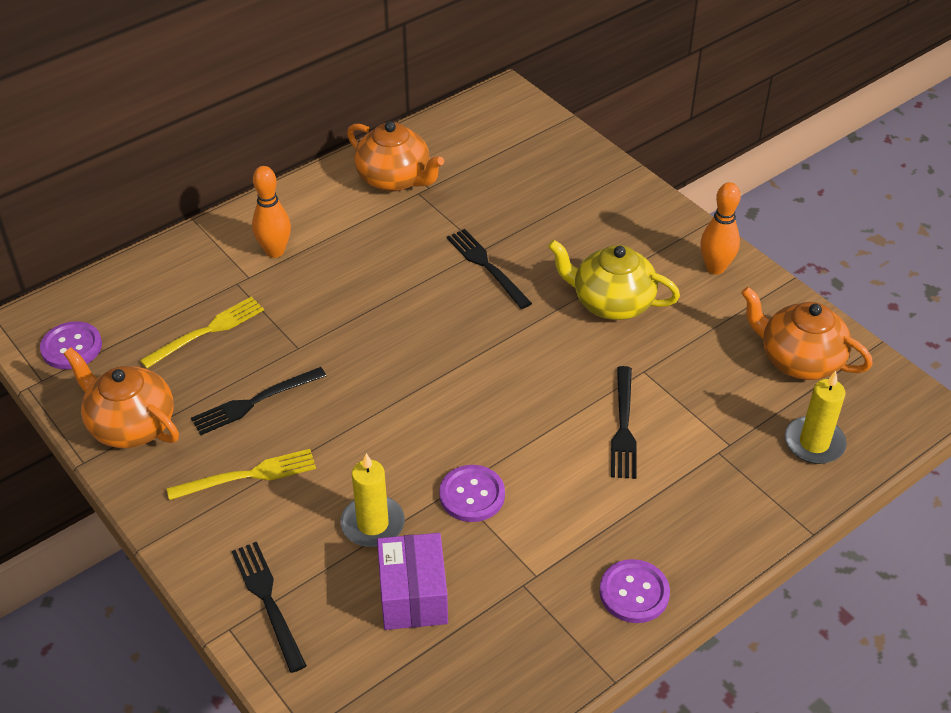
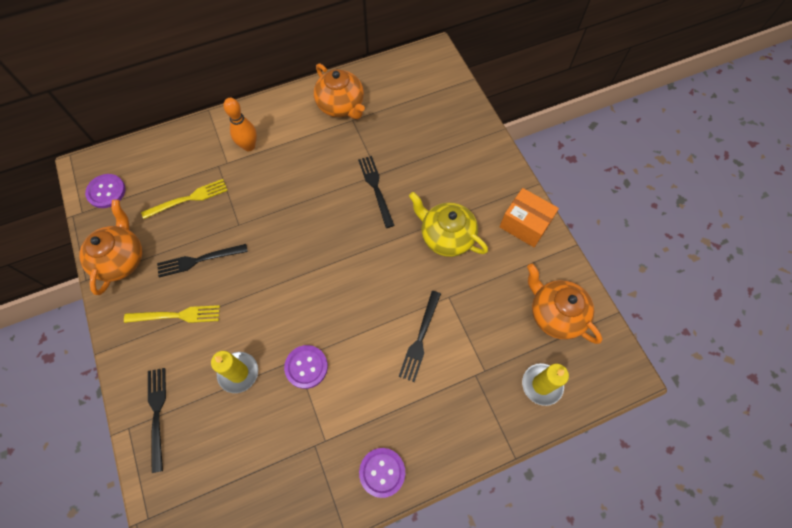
camera: 15 degrees right, 20 degrees up
(131, 425) = (121, 259): orange teapot -> orange teapot turned 45 degrees clockwise
(413, 596) = (244, 435): purple box -> none
(715, 268) = (524, 224): orange bowling pin -> orange box

